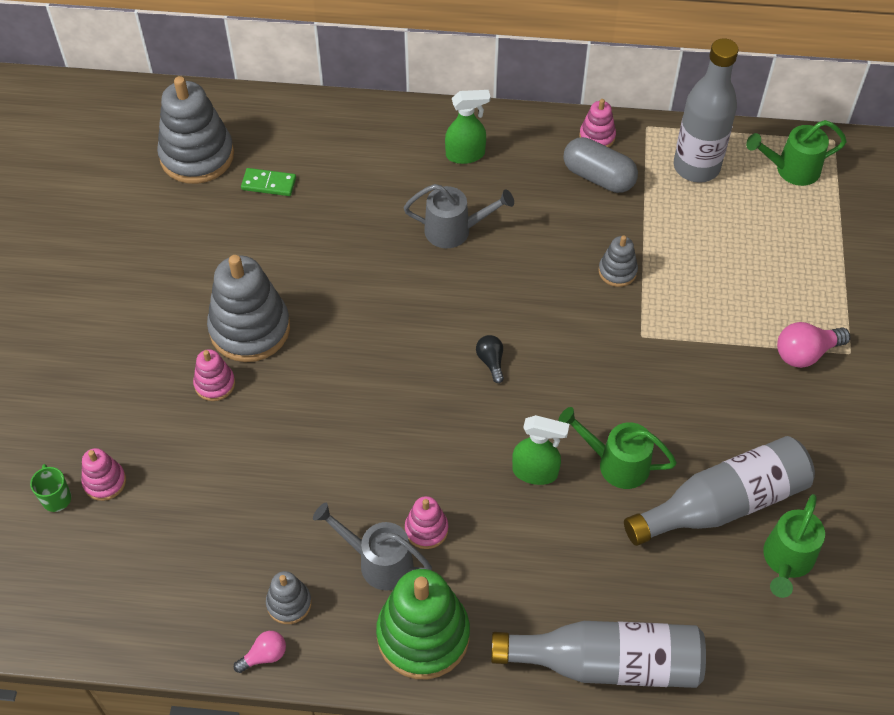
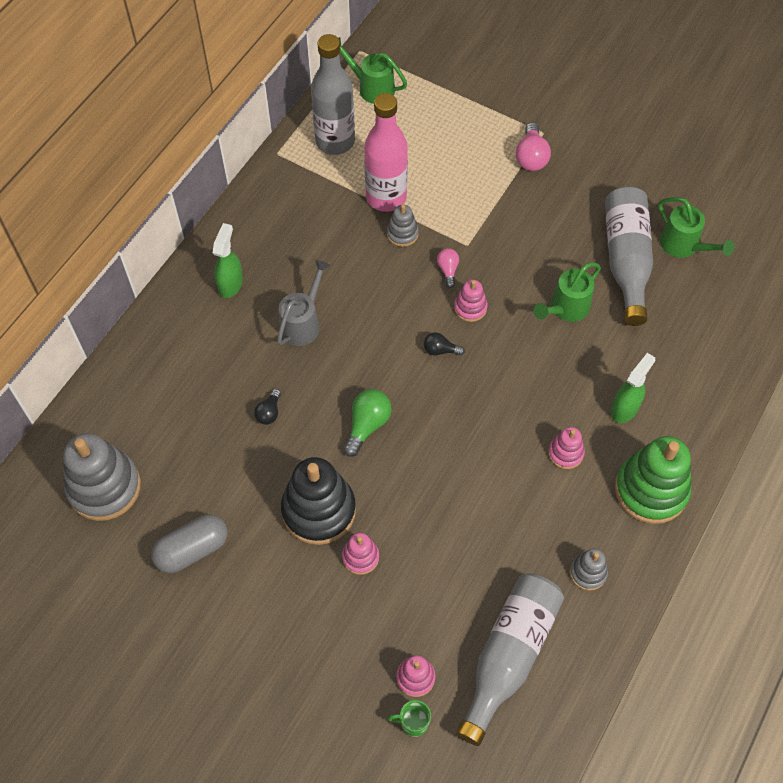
camera: 65 degrees left, 5 degrees up
(250, 329) = (319, 510): grey stacking toy -> black stacking toy
(264, 655) = (625, 606): pink light bulb -> pink light bulb (448, 270)
(268, 184) = (172, 440): green domino -> none
(337, 245) = (269, 412): none -> black light bulb
(365, 331) = (367, 425): none -> green light bulb
(378, 562) = (579, 496): grey watering can -> none
(535, 472) = (550, 362): green spray bottle -> green spray bottle (625, 408)
(597, 136) = (267, 189): pink stacking toy -> pink stacking toy (470, 308)
(598, 177) = (307, 206): grey capsule -> grey capsule (192, 550)
(607, 663) = (716, 383): grey bottle -> grey bottle (509, 656)
(655, 239) = (386, 197): none -> pink bottle
(791, 170) = (371, 88): green watering can -> green watering can turned 105 degrees clockwise

